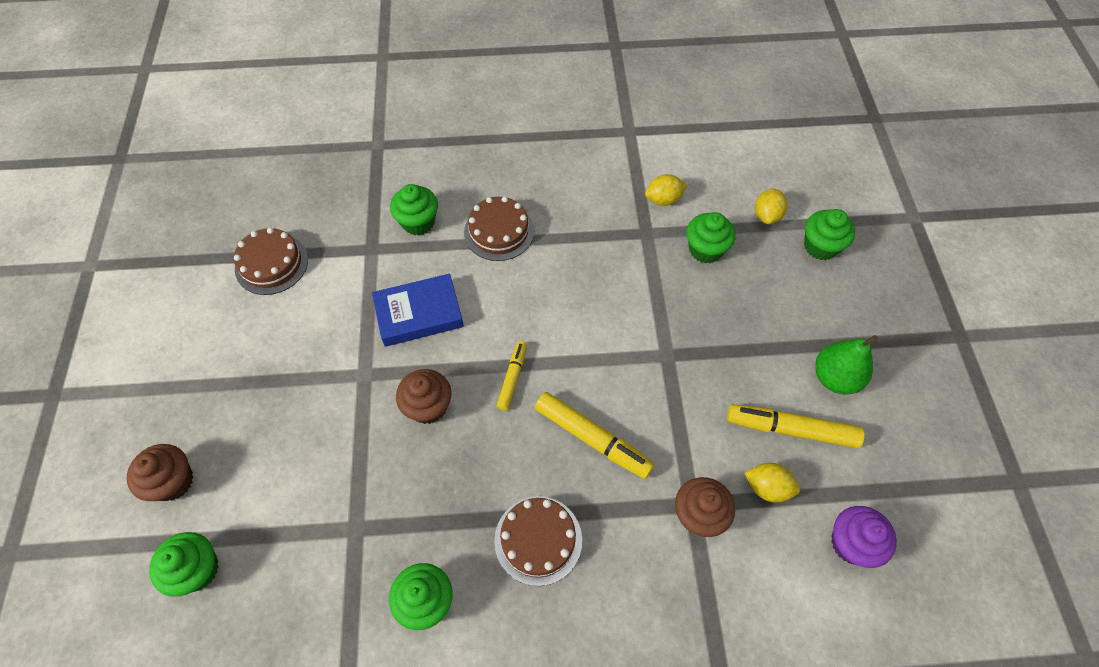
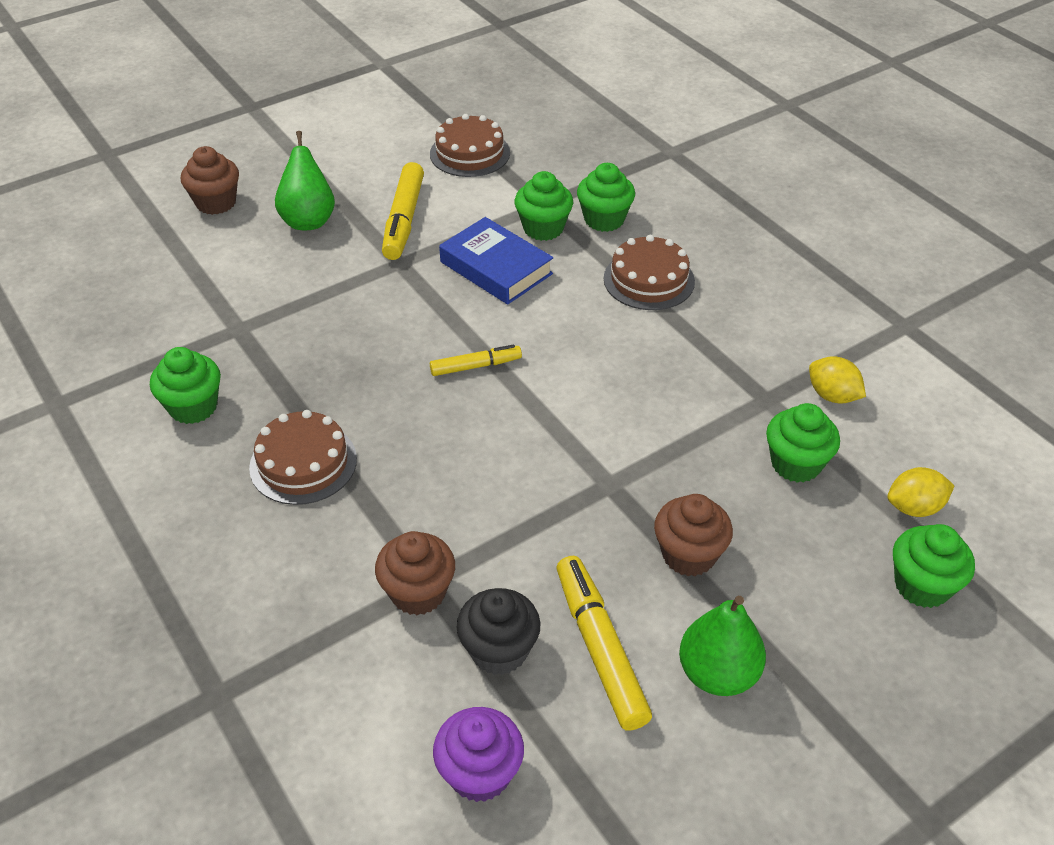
camera: 60 degrees right, 15 degrees down
(197, 569) = (146, 253): green cupcake -> green cupcake (543, 228)
(259, 417) = (308, 220): none -> green pear
(428, 406) = (396, 320): brown cupcake -> brown cupcake (688, 555)
(592, 438) = (450, 460): yellow marker -> yellow marker (404, 220)
(767, 487) = (499, 650): yellow lemon -> black cupcake

